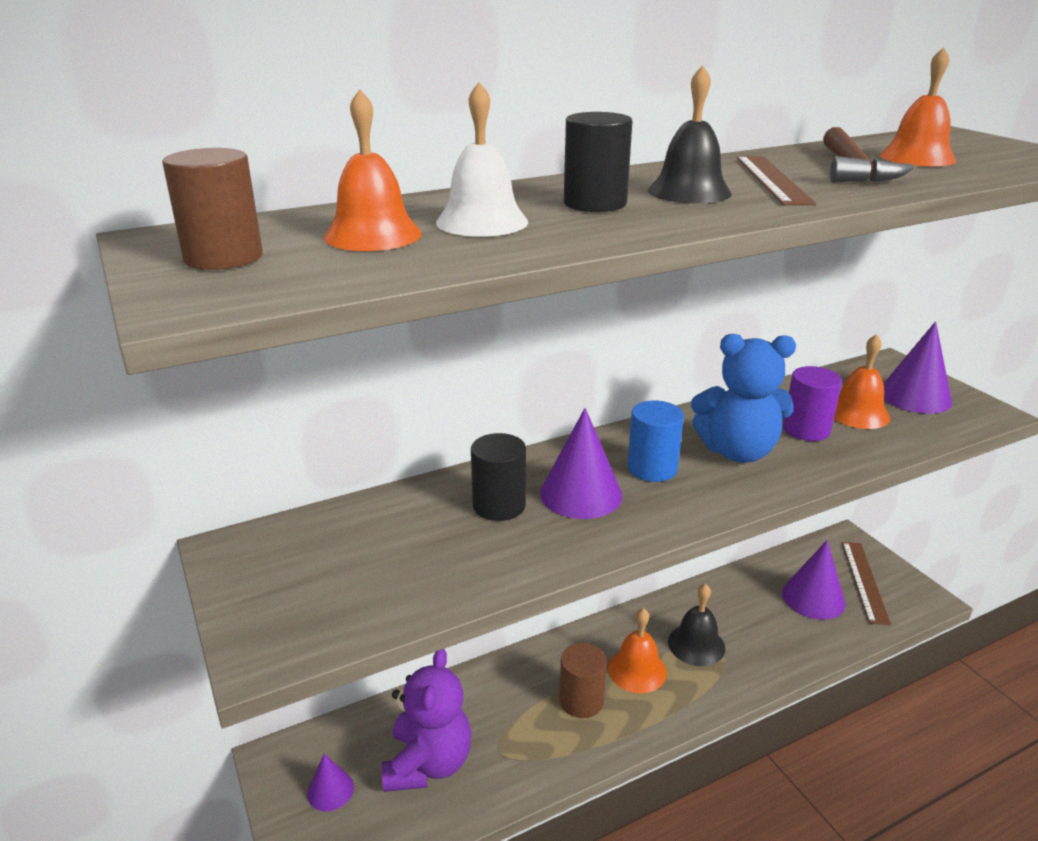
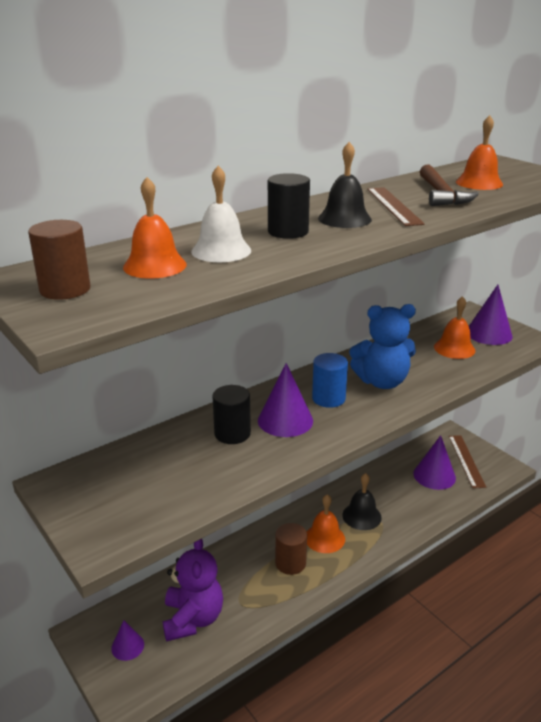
camera: 10 degrees left, 0 degrees up
(806, 429) = (423, 362): purple cylinder -> none

